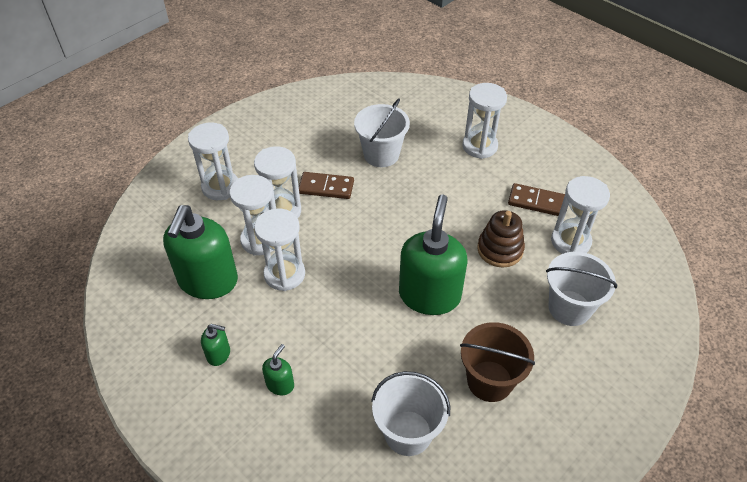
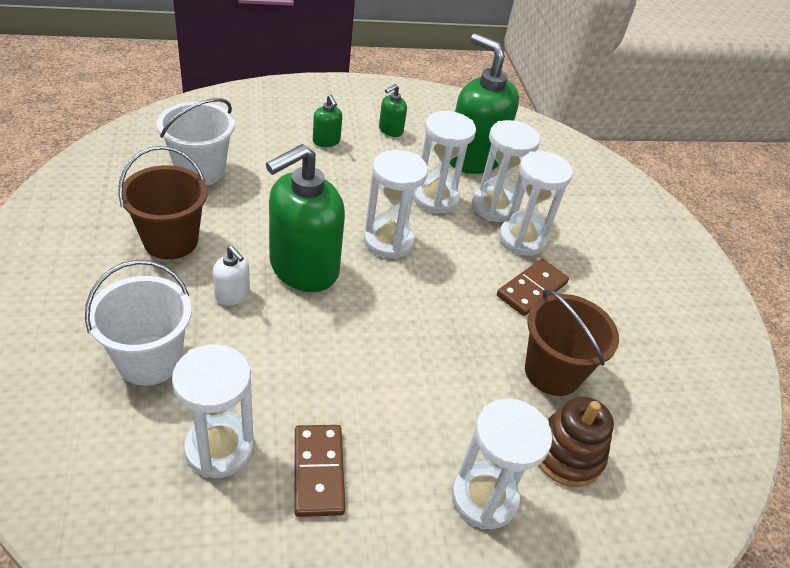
camera: 120 degrees right, 5 degrees down
(220, 187) = (596, 220): white hourglass -> white hourglass (388, 241)
(381, 154) = (552, 372): white bucket -> brown bucket
(429, 295) = (303, 268): green soap dispenser -> green soap dispenser turned 90 degrees clockwise
(489, 311) = (232, 295): none -> white soap dispenser
(500, 249) = (290, 366): brown stacking toy -> brown stacking toy (567, 454)
(536, 202) = (318, 471): brown domino -> brown domino turned 60 degrees counterclockwise

